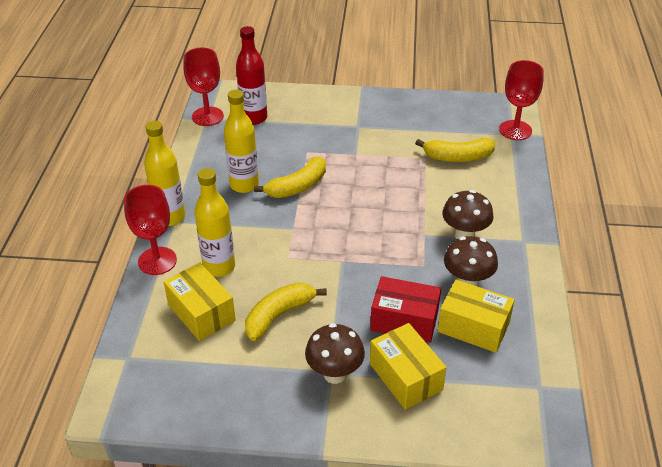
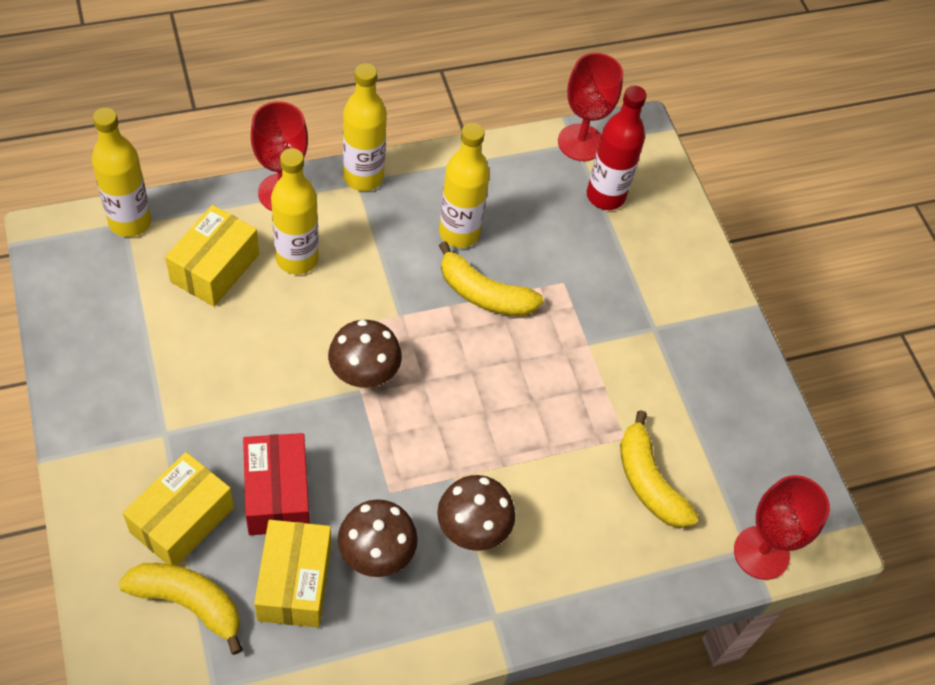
camera: 60 degrees right, 15 degrees up
(128, 354) = (130, 222): none -> yellow bottle
(278, 315) = (238, 349): yellow banana -> yellow banana (188, 603)
(334, 374) = (163, 439): brown mushroom -> brown mushroom (364, 376)

